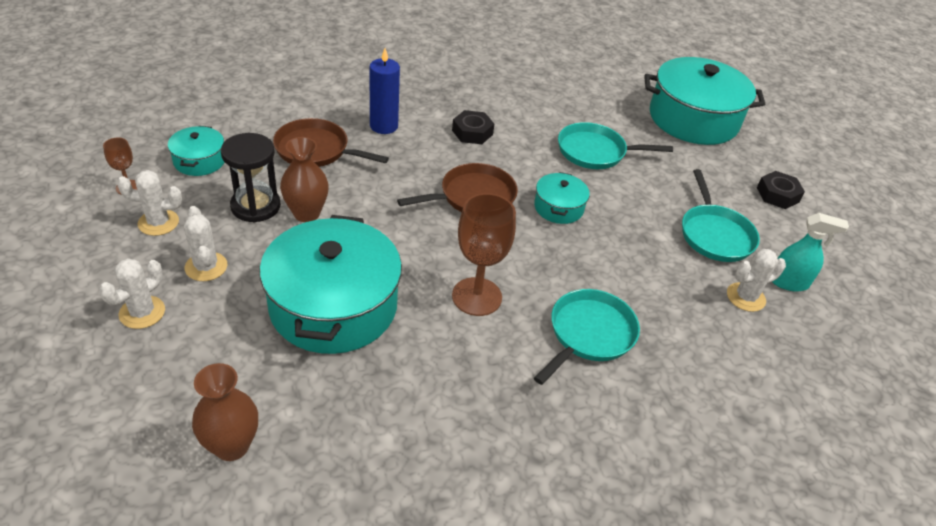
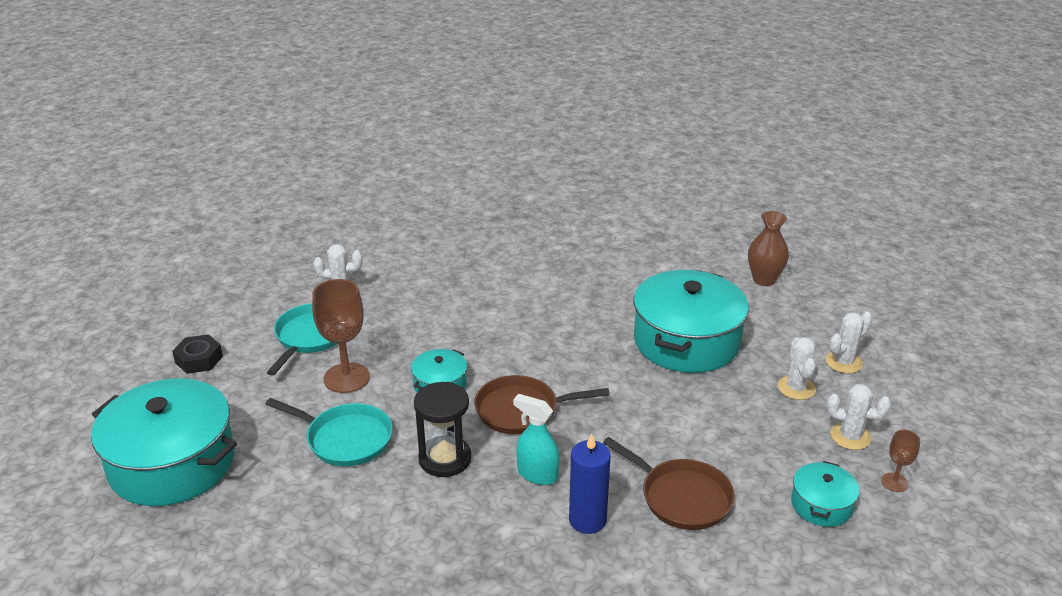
camera: 155 degrees left, 10 degrees down
(255, 206) = (753, 438): black hourglass -> black hourglass (445, 459)
(306, 213) = (701, 421): brown vase -> none
(472, 132) = (477, 491): black nut -> none
(477, 296) = (565, 328): brown goblet -> brown goblet (346, 378)
(589, 334) = (491, 291): turquoise pan -> none
(788, 282) = (292, 294): turquoise spray bottle -> turquoise spray bottle (537, 474)

